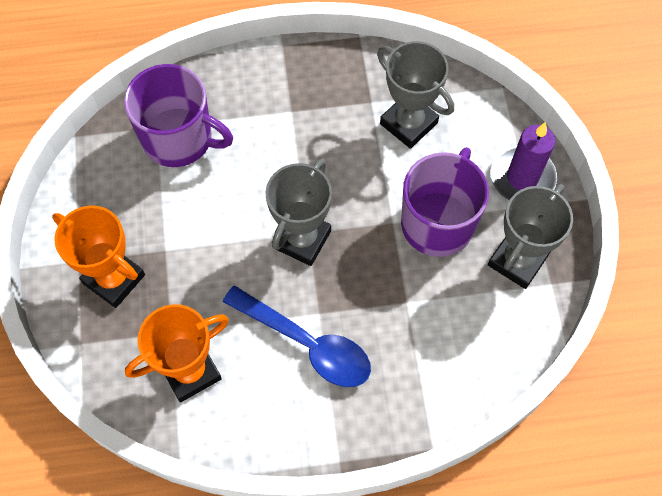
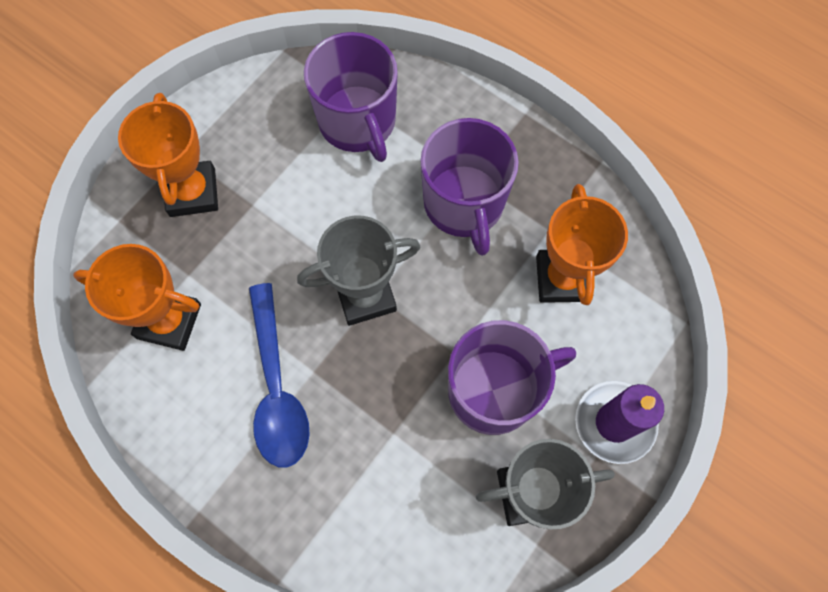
camera: 45 degrees right, 5 degrees up
(303, 131) = (464, 204): none -> purple mug
(408, 123) = (562, 278): grey trophy -> orange trophy

